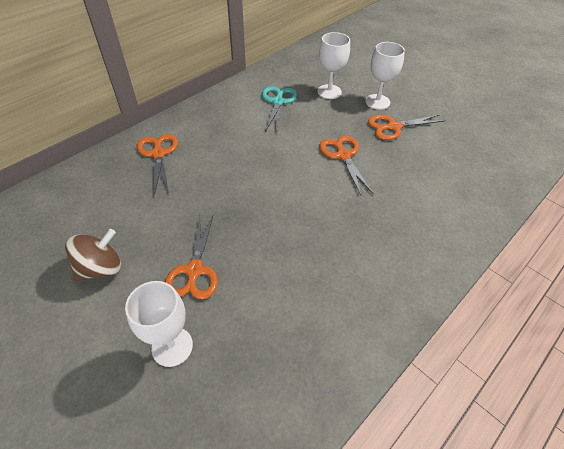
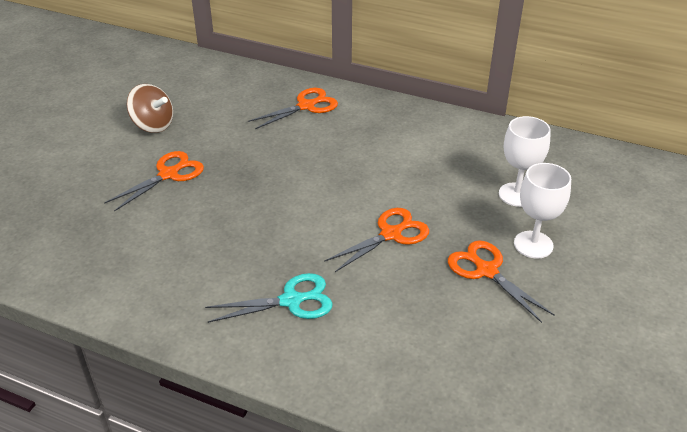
camera: 70 degrees right, 10 degrees down
(172, 346) = (89, 186): white goblet -> none
(194, 271) = (169, 174): orange scissors -> orange scissors turned 150 degrees clockwise
(278, 102) = (456, 157): turquoise scissors -> turquoise scissors (292, 300)

